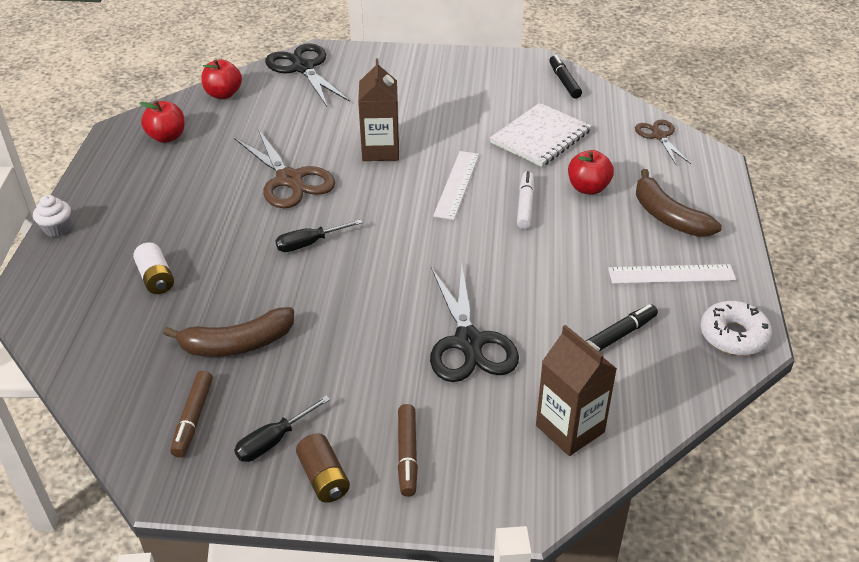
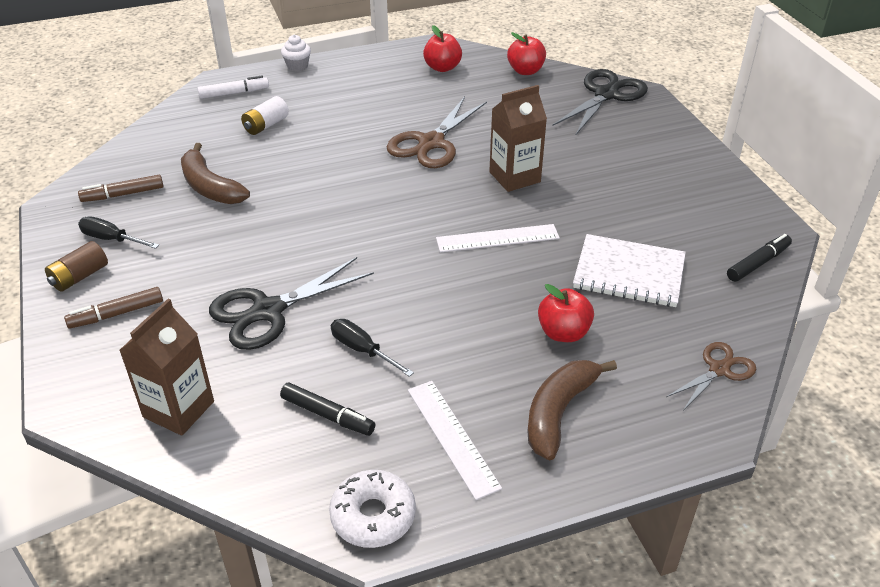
camera: 65 degrees right, 0 degrees up
(309, 243) = (351, 181): black screwdriver -> black screwdriver (362, 350)
(525, 205) = (498, 293): white marker -> white marker (234, 93)

